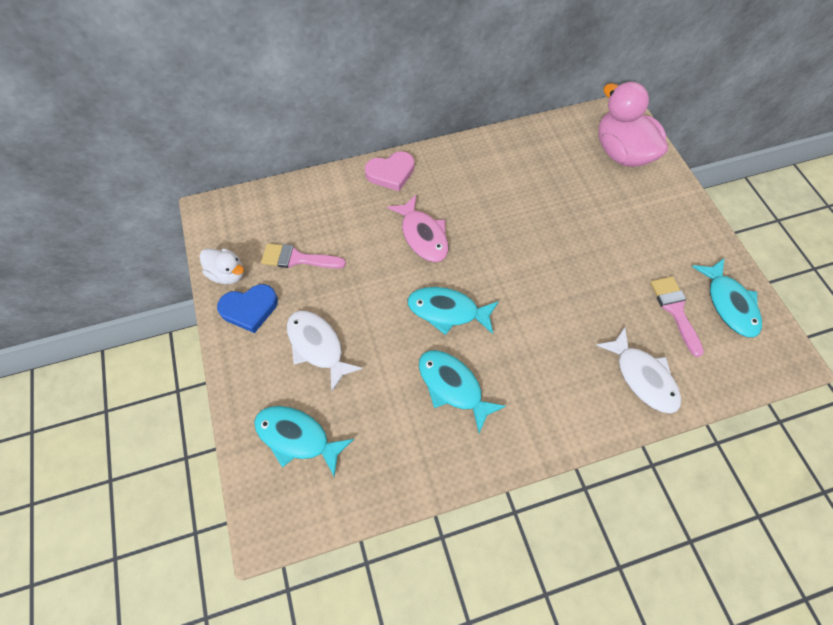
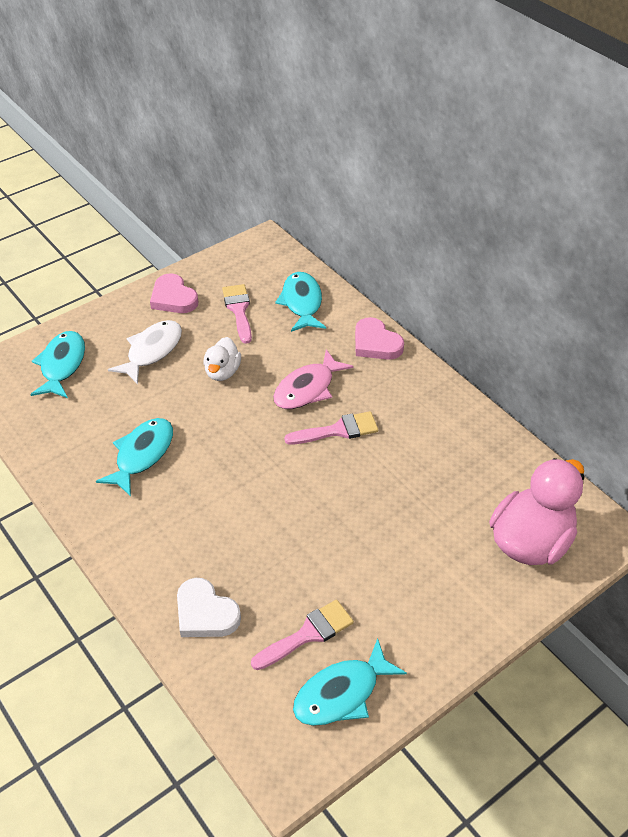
camera: 70 degrees right, 15 degrees down
(227, 274) = (203, 273): white duck -> white duck (222, 372)
(249, 309) = (173, 298): blue heart -> pink heart
(447, 311) = (224, 430): turquoise fish -> turquoise fish (302, 303)
(478, 229) = (338, 430): none -> pink brush
(642, 377) = (205, 613): white fish -> white heart

